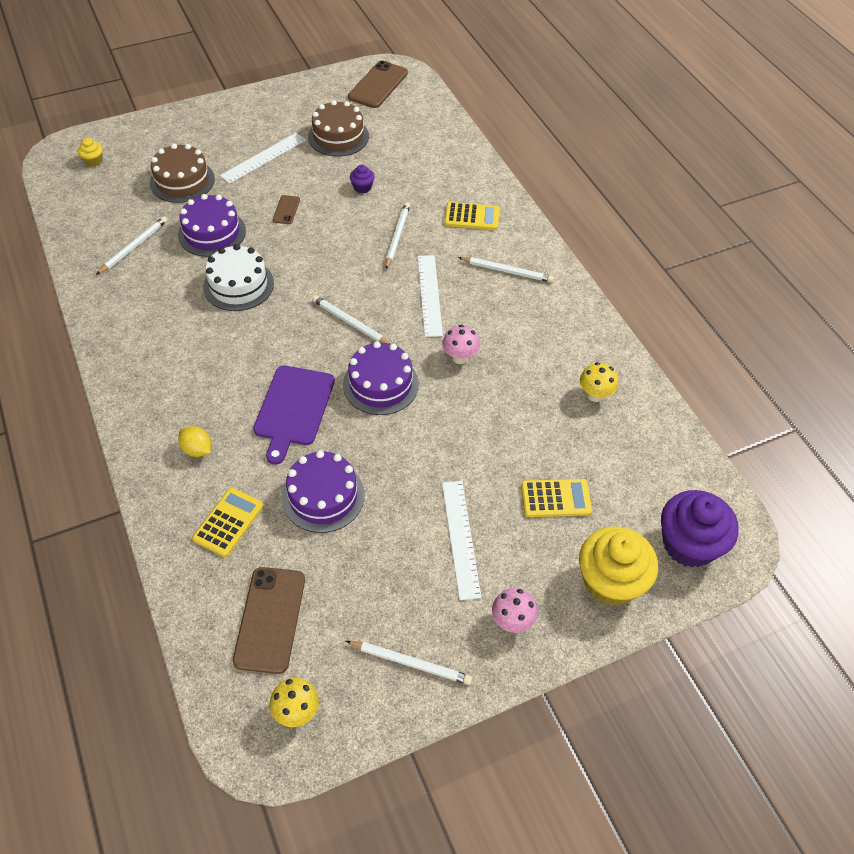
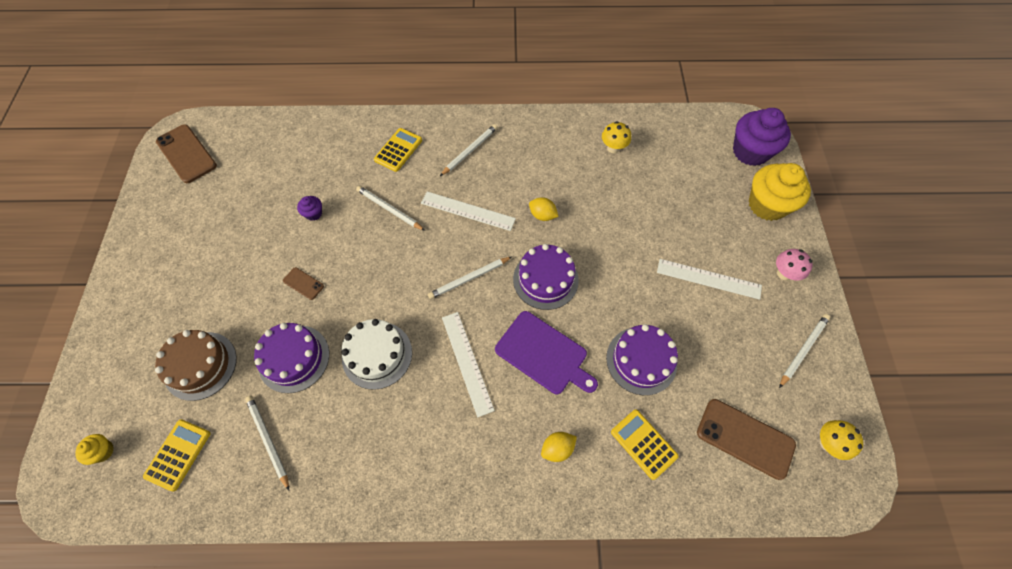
camera: 65 degrees left, 10 degrees up
(263, 158) = (218, 280): white ruler -> white ruler (467, 362)
(338, 136) = (233, 209): brown cake -> none
(460, 357) = (542, 215): pink mushroom -> yellow lemon
(555, 498) = (693, 208): yellow calculator -> yellow calculator (178, 454)

